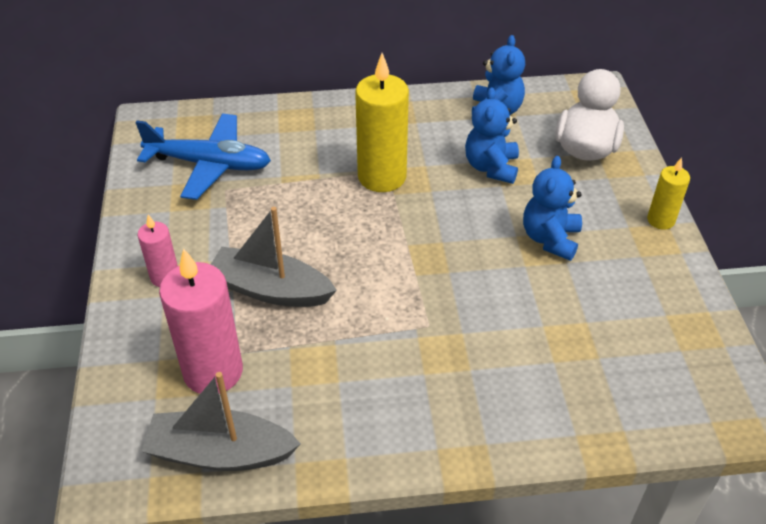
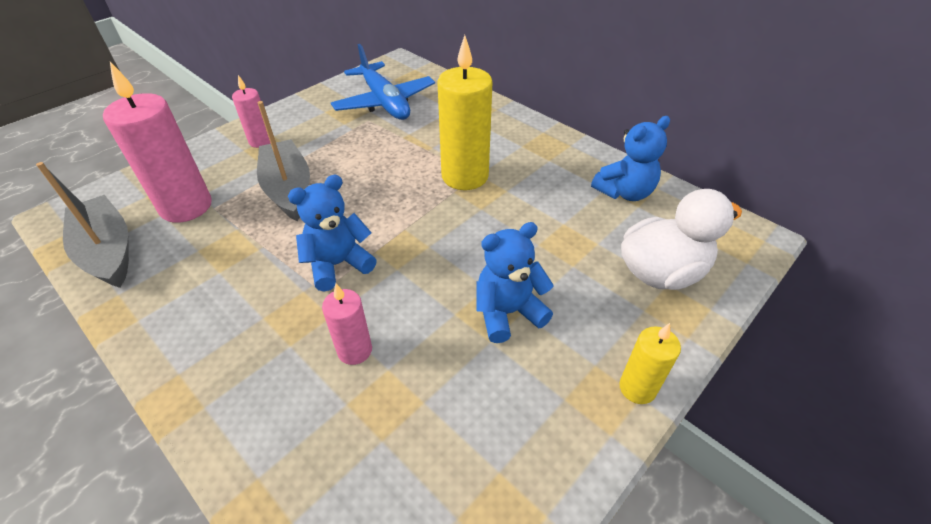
camera: 50 degrees right, 0 degrees up
(491, 167) = (552, 226): blue teddy bear -> blue teddy bear (338, 264)
(510, 335) = (355, 350): none -> pink candle

